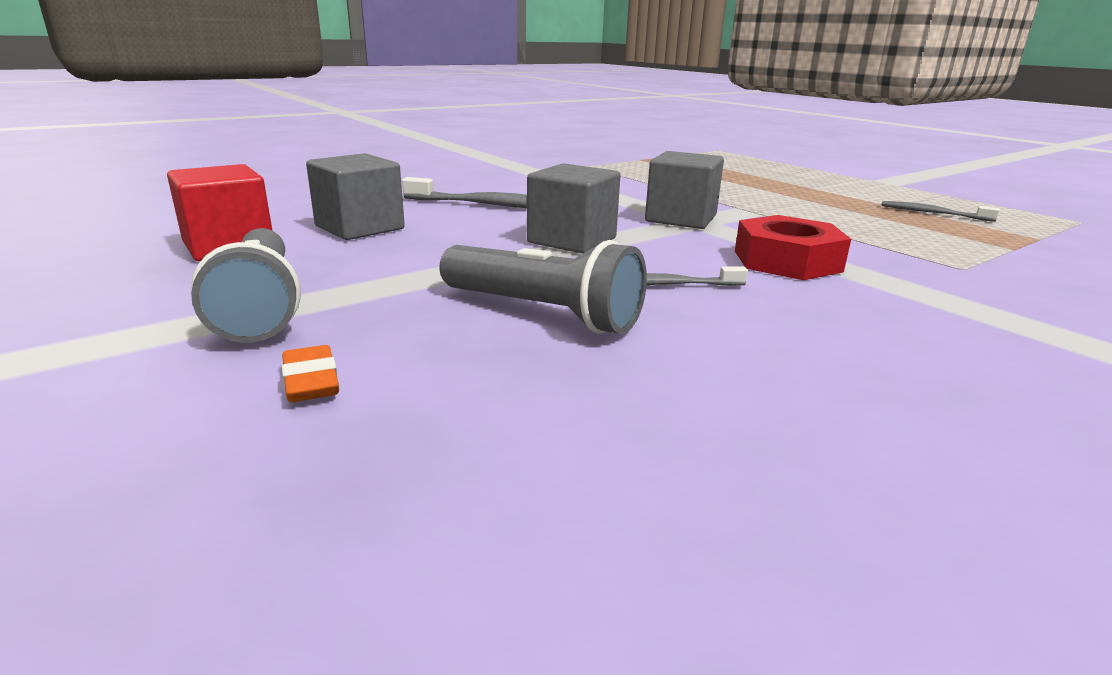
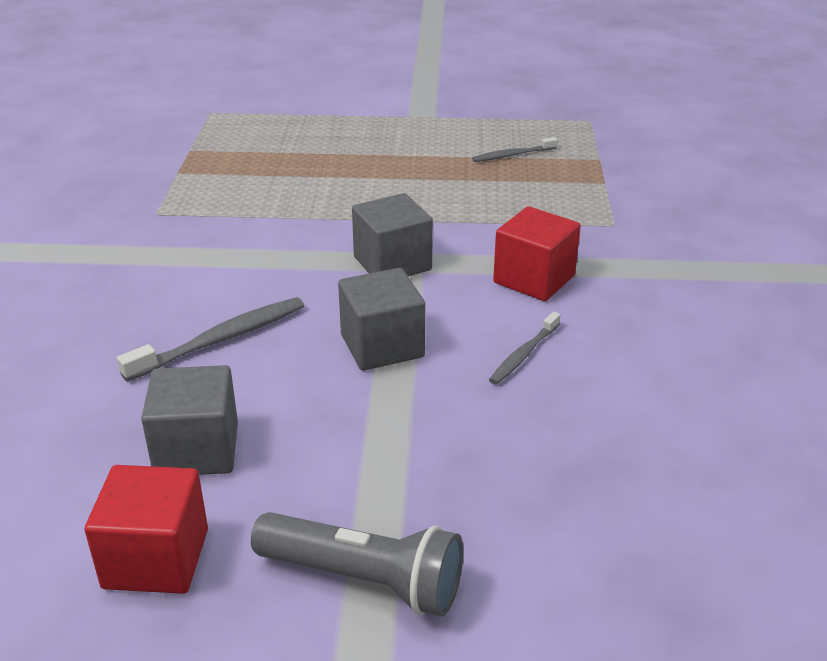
camera: 50 degrees left, 10 degrees up
(311, 381) = (537, 592): orange eraser -> none
(542, 312) = (518, 437): grey flashlight -> none
(786, 261) = (534, 279): red nut -> red cube

